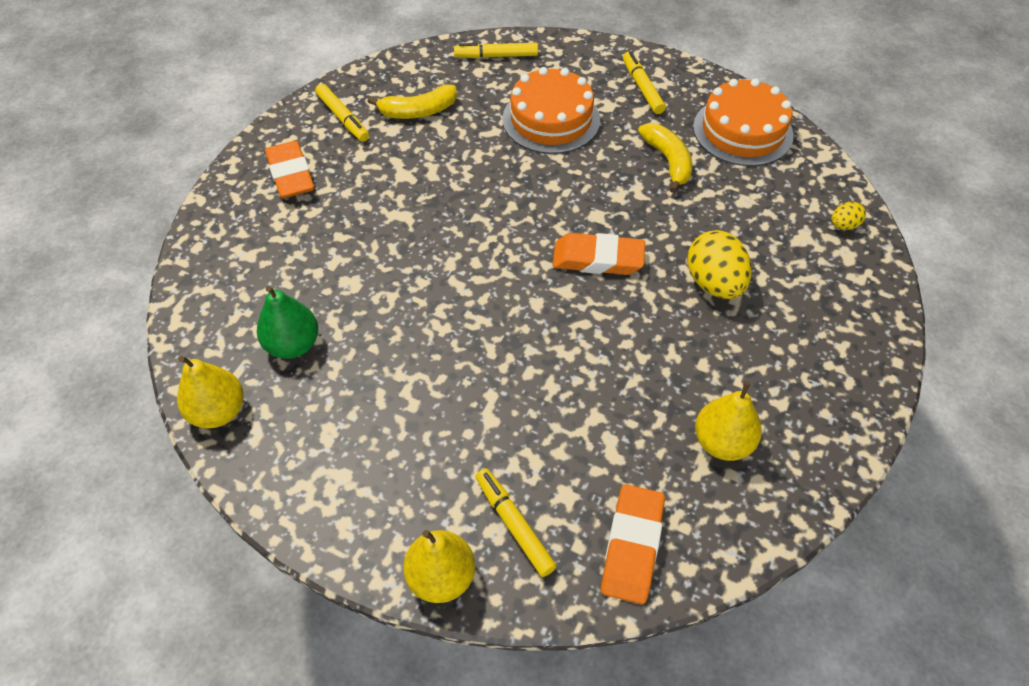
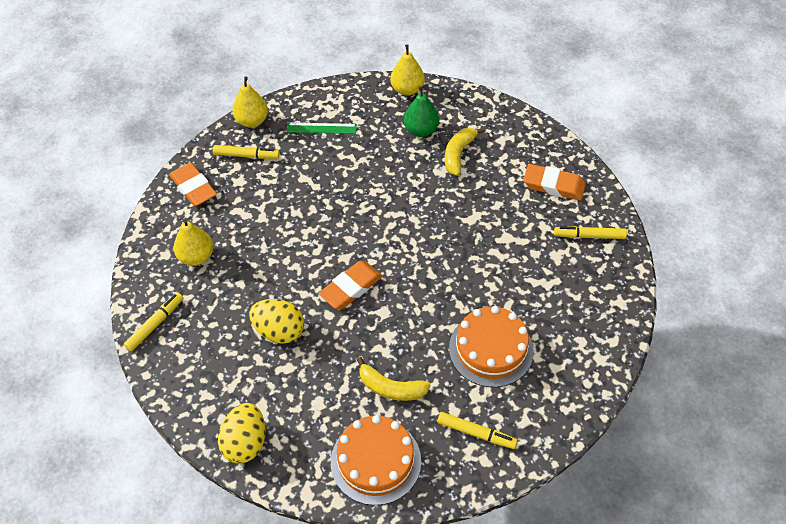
camera: 130 degrees right, 0 degrees up
(381, 465) = (321, 128): none -> green ruler
(418, 111) = (563, 279): yellow banana -> yellow banana (458, 154)
(496, 56) = (590, 363): yellow marker -> yellow marker (155, 324)
(843, 225) = (245, 442): yellow egg -> yellow egg, size x2.01

